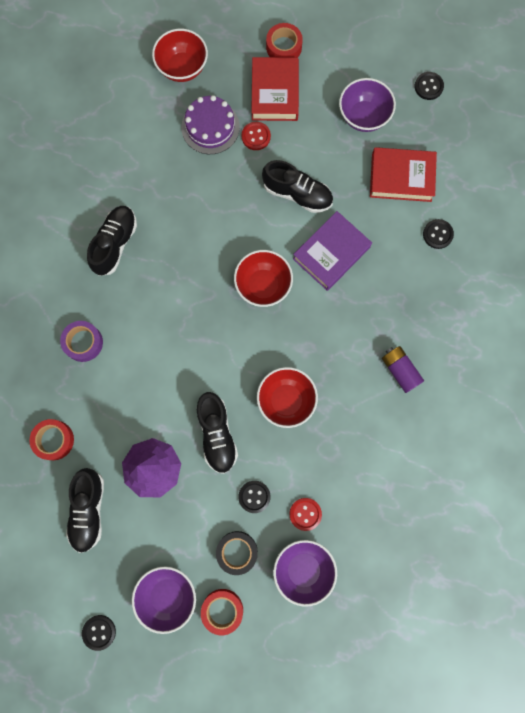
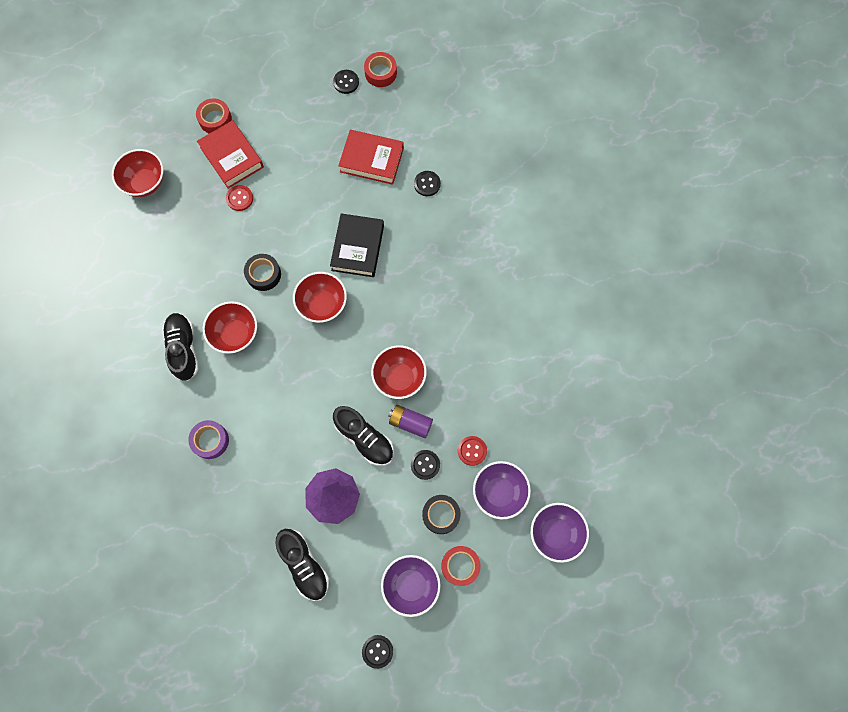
camera: 35 degrees left, 5 degrees down
(54, 440) = (238, 531): red tape -> red tape (380, 73)
(168, 260) = (235, 334): none -> red bowl
(210, 127) = (198, 213): purple cake -> none
(230, 222) = (263, 274): none -> black tape
(297, 194) = (301, 221): black shoe -> none
(331, 253) = (358, 248): purple book -> black book
(363, 116) = (312, 133): purple bowl -> purple bowl (555, 533)
(400, 370) = (468, 299): purple battery -> purple battery (410, 423)
(401, 177) = (371, 160): red book -> red book turned 45 degrees clockwise

